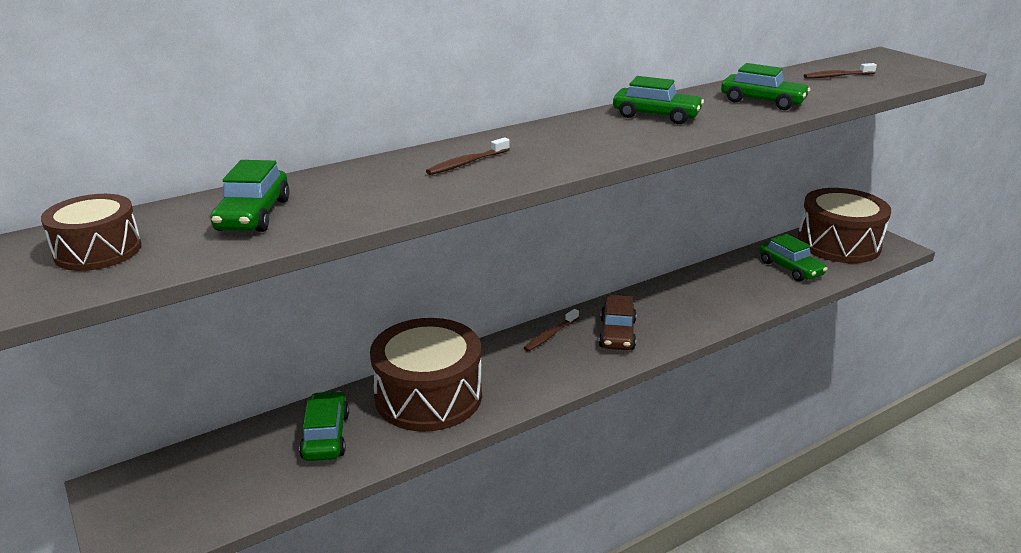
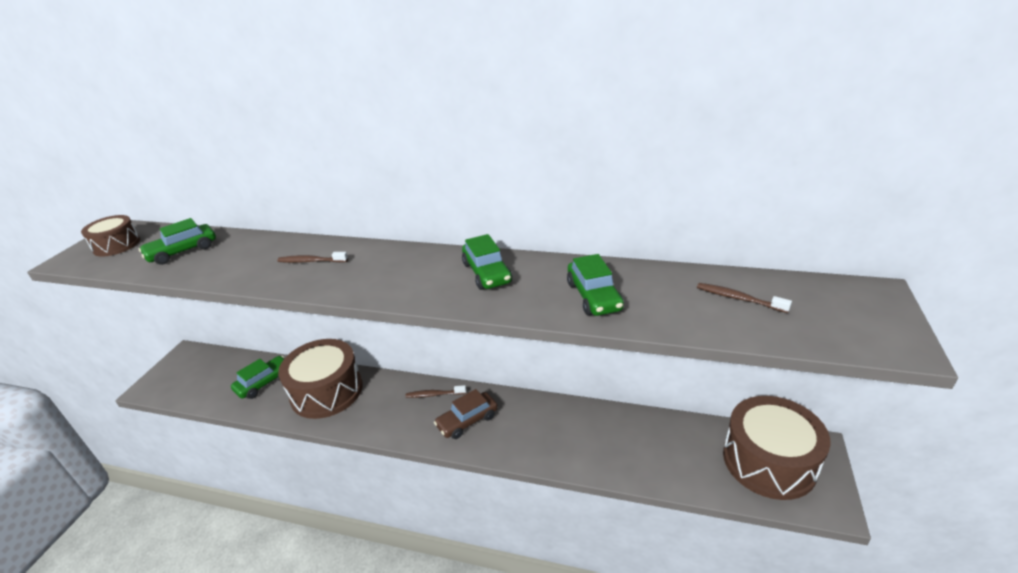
camera: 50 degrees right, 5 degrees up
(790, 268) = (677, 454): green car -> none

